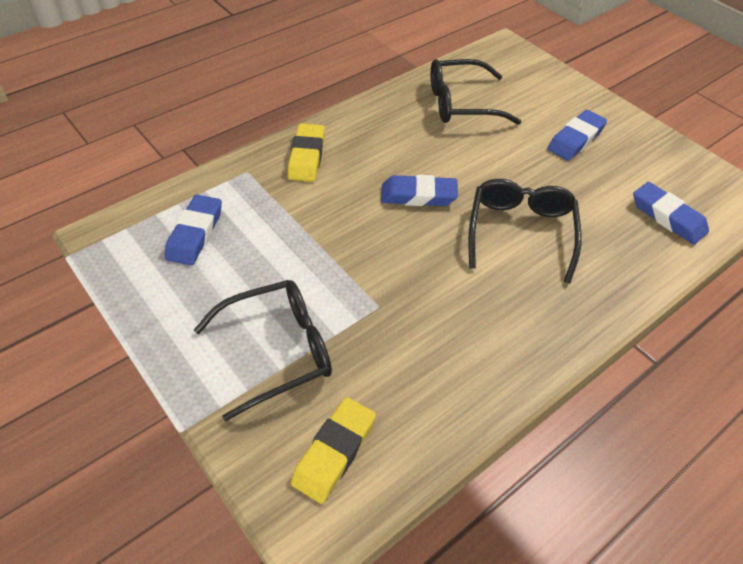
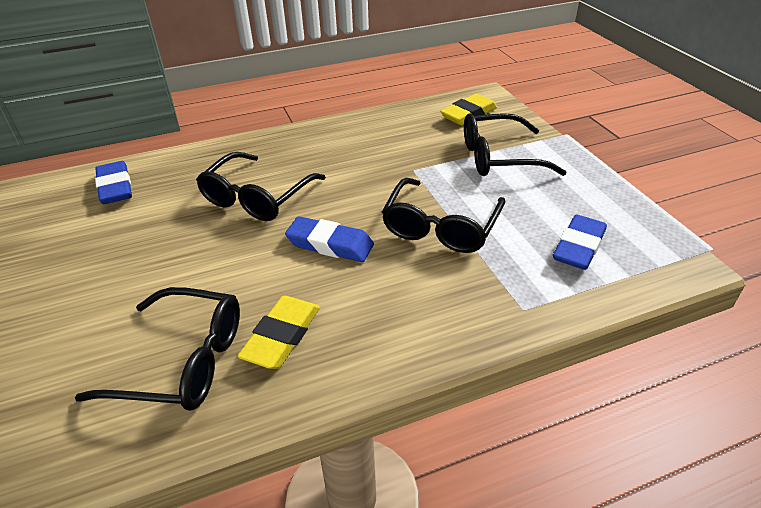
camera: 160 degrees left, 10 degrees down
(307, 157) = (442, 315): yellow eraser -> yellow eraser (282, 336)
(326, 232) = (440, 227): none -> black glasses
(575, 139) = (98, 275): blue eraser -> none

